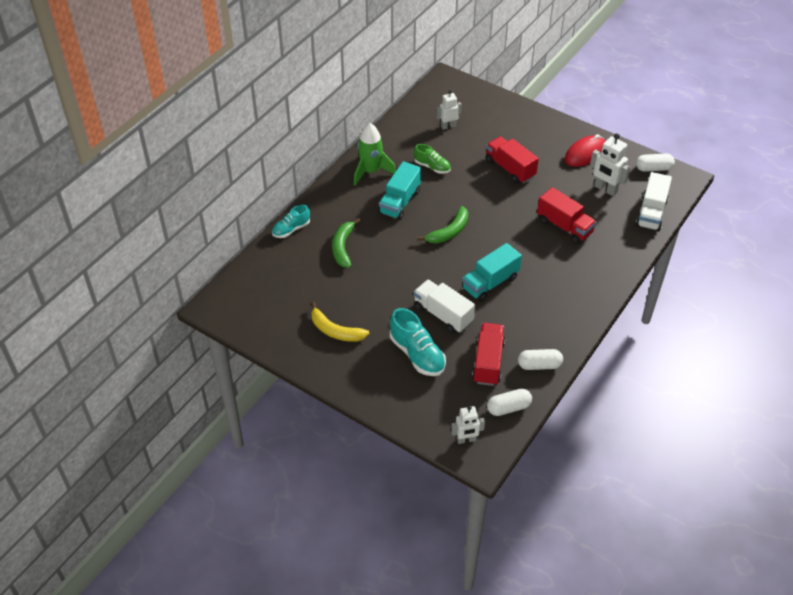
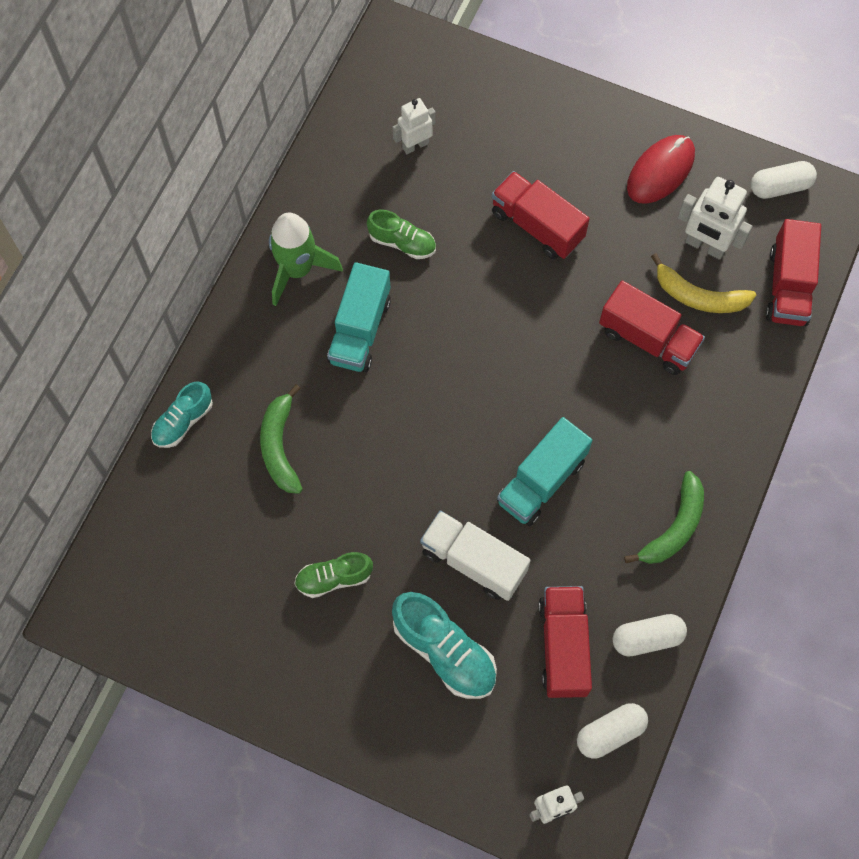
camera: 10 degrees left, 20 degrees up
(335, 331) = (300, 626): yellow banana -> yellow banana (699, 296)
(360, 311) = (334, 578): none -> green shoe
(449, 232) = (455, 382): green banana -> green banana (674, 527)
(651, 213) = (788, 286): white truck -> red truck

